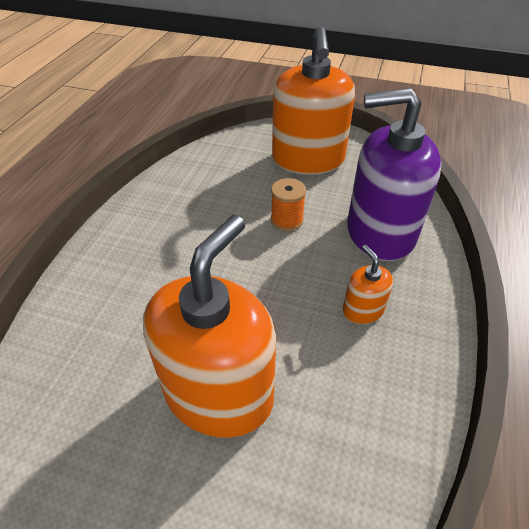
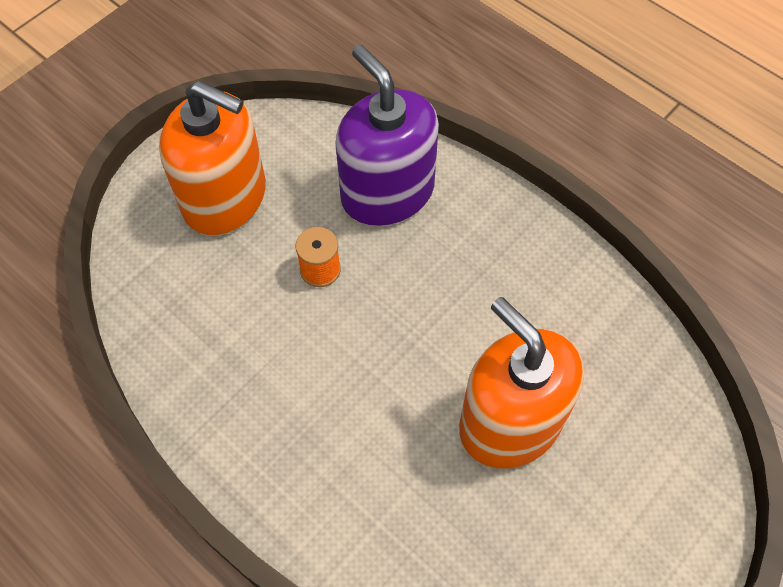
camera: 65 degrees left, 15 degrees up
(363, 310) = (476, 261): orange soap dispenser -> none
(380, 232) = (387, 192): purple soap dispenser -> purple soap dispenser turned 120 degrees clockwise

